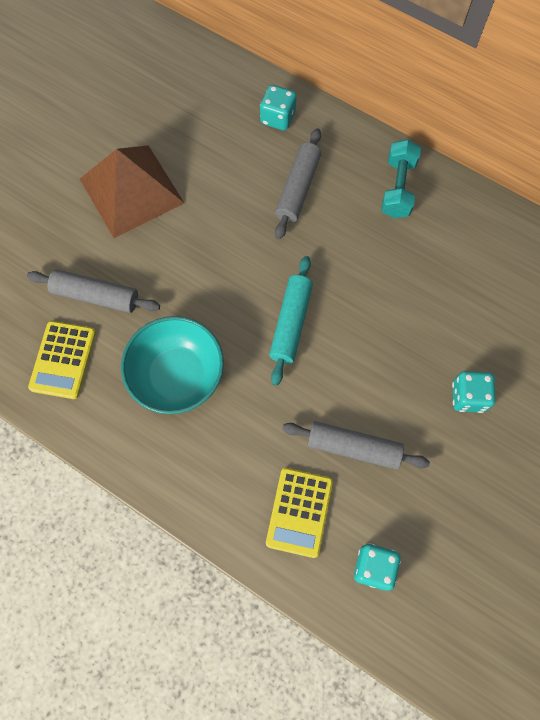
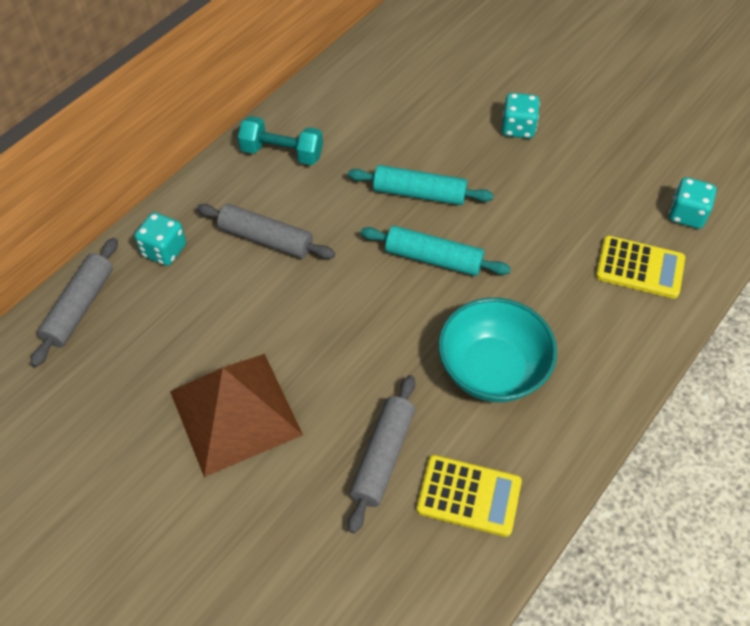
camera: 85 degrees left, 15 degrees down
(353, 447) = (571, 218): grey rolling pin -> grey rolling pin (80, 307)
(366, 307) = (419, 193): none -> turquoise rolling pin

